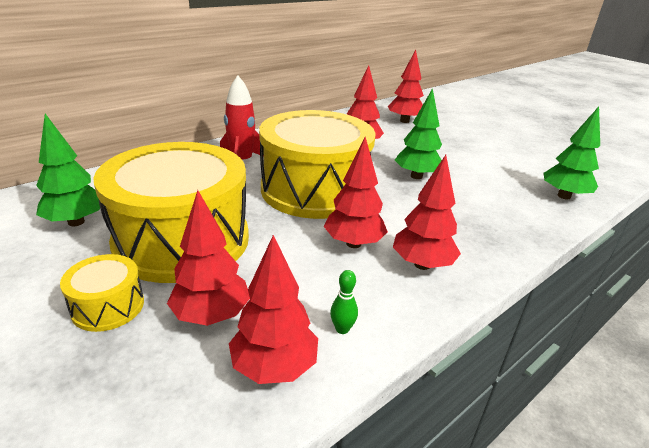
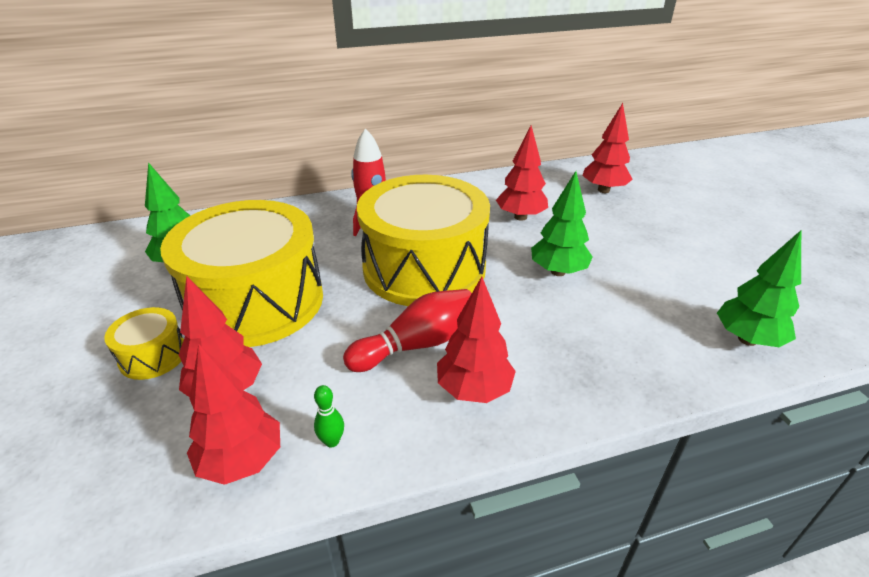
camera: 25 degrees right, 5 degrees up
(353, 243) = (417, 344): red tree -> red bowling pin

